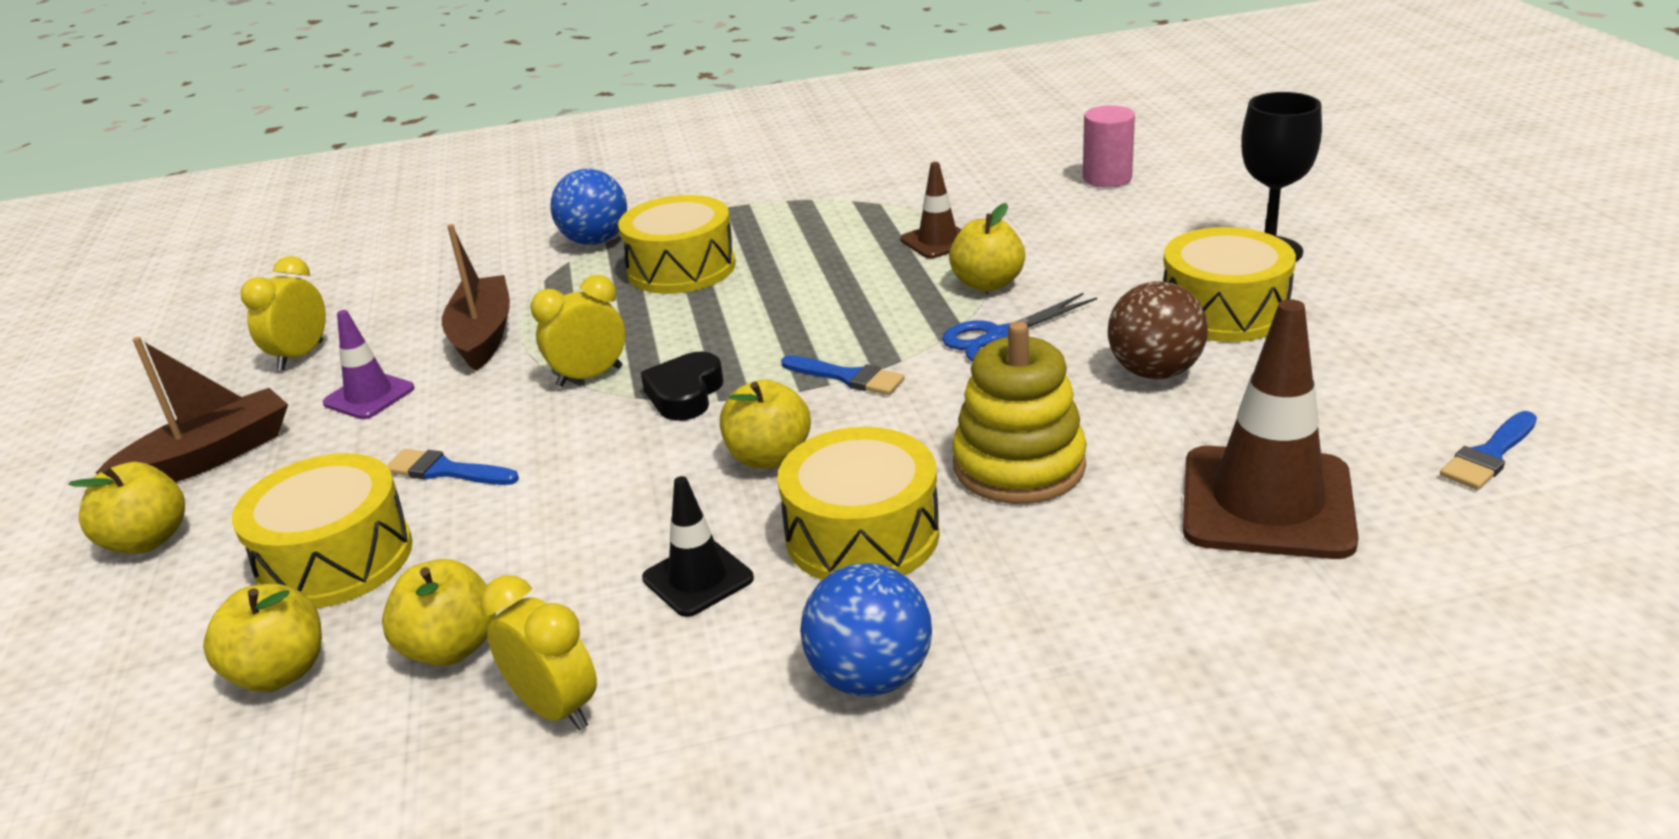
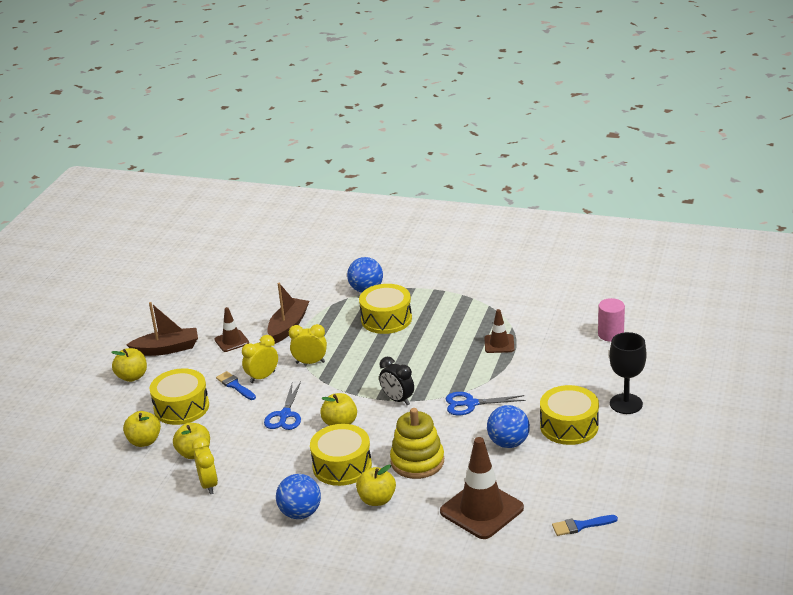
camera: 30 degrees right, 0 degrees up
(301, 356) = (220, 311): yellow clock -> yellow clock (262, 377)
(369, 396) = (231, 341): purple traffic cone -> brown traffic cone
(622, 485) = (285, 415): none -> blue scissors
(685, 394) = (335, 384): black heart -> none
(698, 578) = (280, 460): black traffic cone -> none
(847, 377) = (397, 400): blue brush -> black clock
(987, 284) = (494, 375): yellow apple -> yellow apple (377, 500)
(1154, 372) = (508, 443): brown ball -> blue ball

